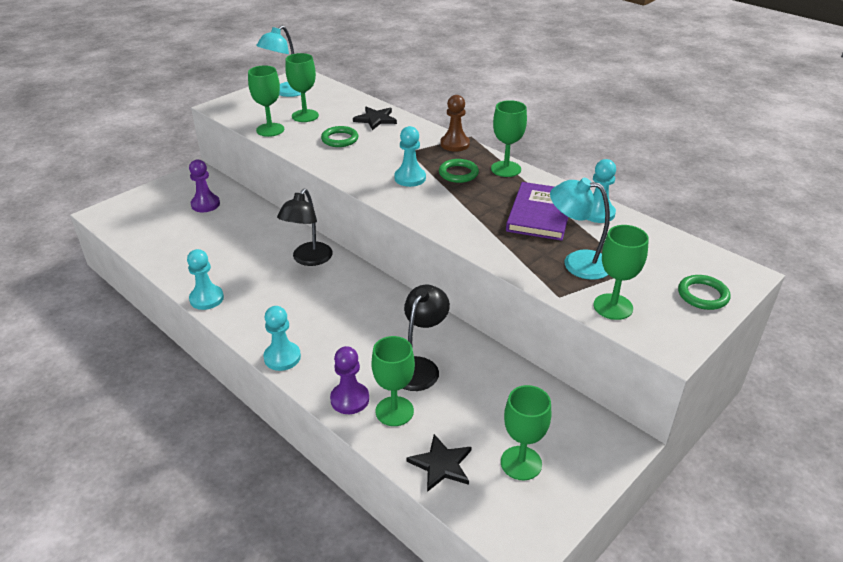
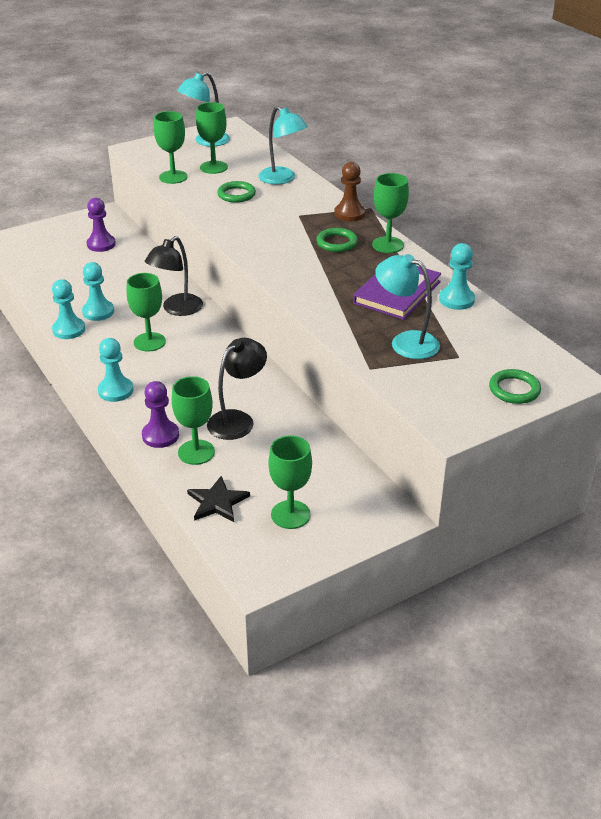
camera: 15 degrees right, 0 degrees up
(375, 119) = (282, 179): black star -> turquoise lamp
(410, 178) = (286, 241): turquoise pawn -> turquoise pawn (98, 312)
(613, 307) = (416, 385): green goblet -> green goblet (149, 342)

